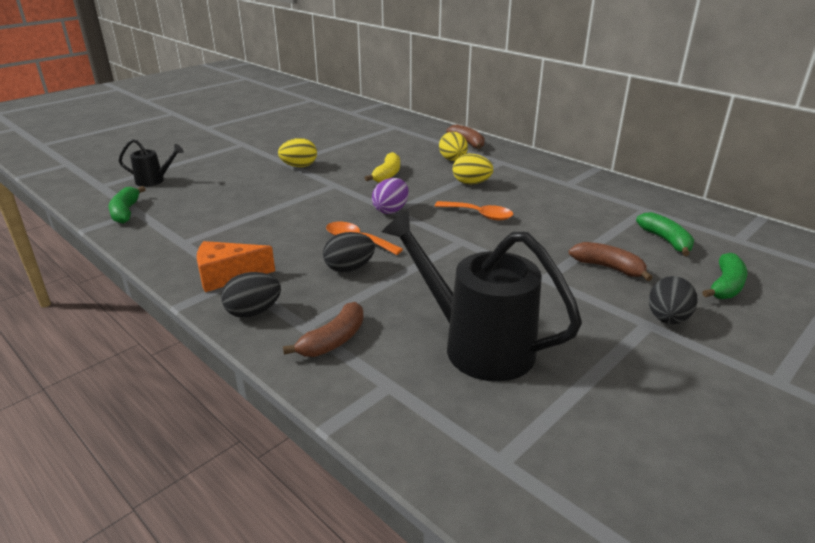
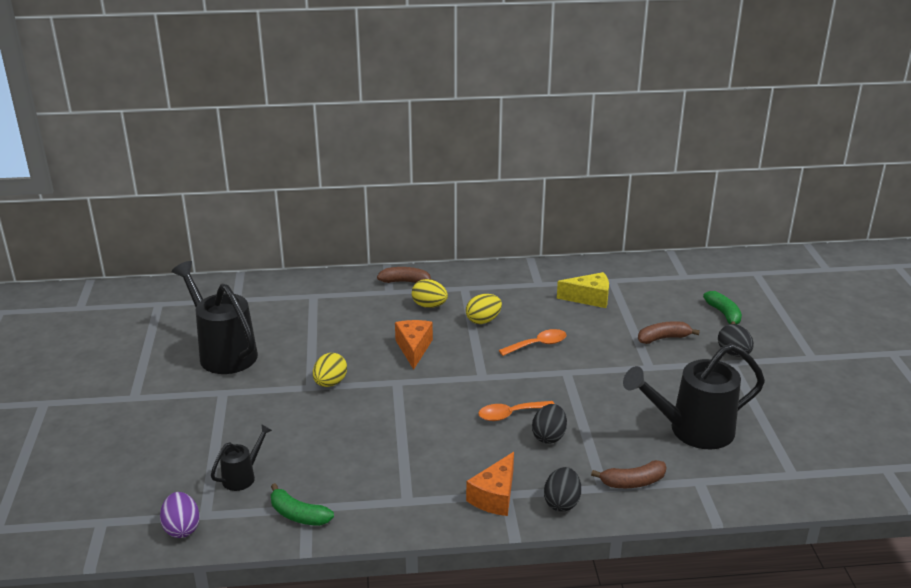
camera: 50 degrees left, 0 degrees up
(287, 129) = (223, 352): none -> black watering can
(333, 340) = (632, 482): brown banana -> brown banana turned 90 degrees clockwise
(387, 175) = (413, 349): yellow banana -> orange cheese
(391, 210) = (481, 377): purple egg -> purple egg (182, 528)
(594, 210) = (589, 298): none -> yellow cheese
(666, 241) = (657, 299): green banana -> none

